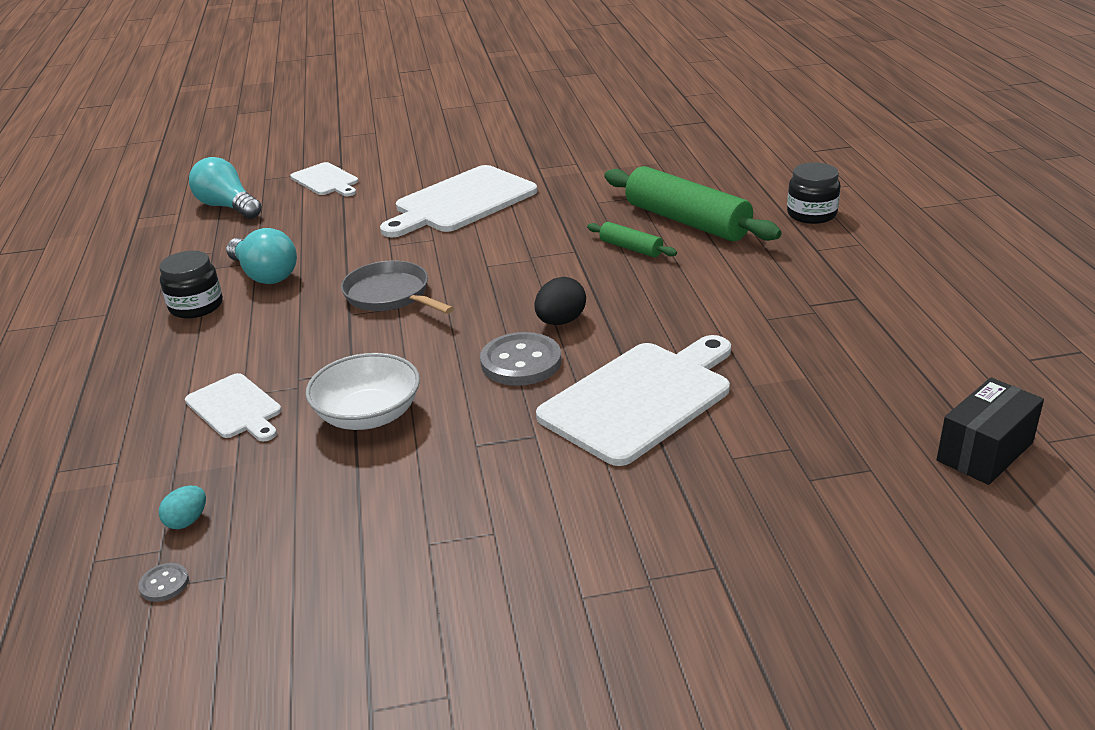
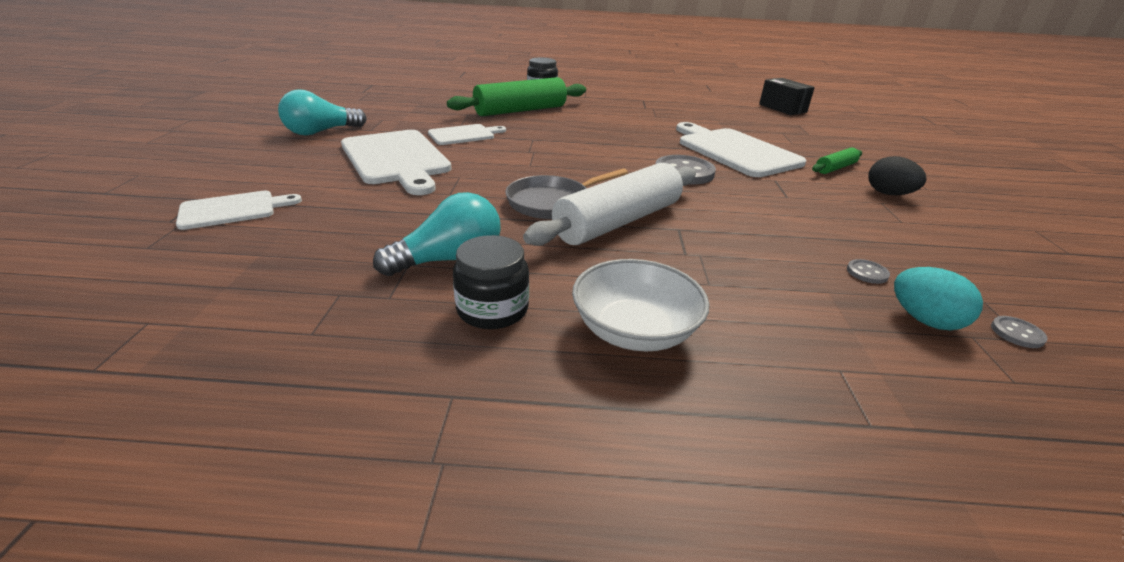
camera: 80 degrees left, 0 degrees up
(187, 521) = (924, 320): turquoise egg -> turquoise egg, size x1.54
(228, 207) = (200, 278): turquoise light bulb -> turquoise light bulb (321, 132)
(235, 408) = (734, 288): white cutting board -> white cutting board (464, 135)
(276, 493) = (867, 273): none -> grey button
(357, 335) = (618, 222): none -> white rolling pin
(368, 415) = (749, 227): white bowl -> white bowl (634, 330)
(560, 321) = (633, 156): black egg -> black egg (888, 194)
(631, 248) = (544, 126): green rolling pin -> green rolling pin (835, 168)

